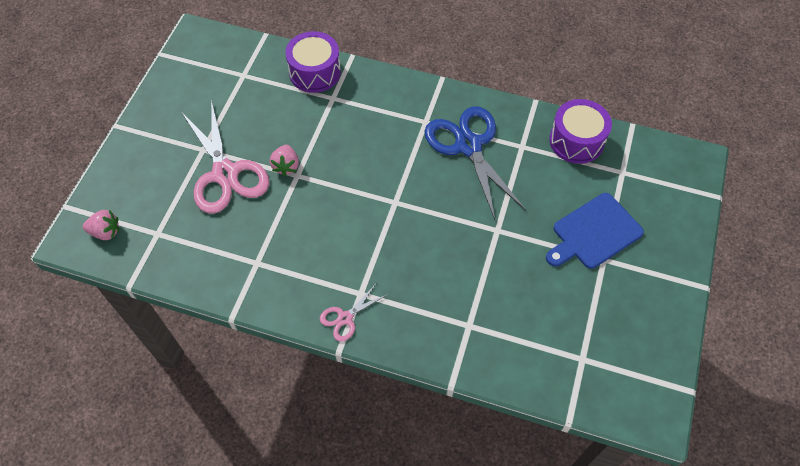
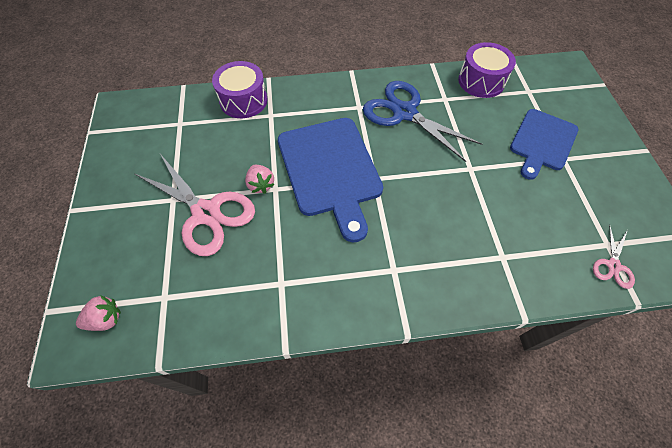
camera: 25 degrees left, 0 degrees up
(345, 318) = (394, 299): pink scissors -> pink scissors (613, 265)
(358, 177) = (330, 170): none -> blue cutting board

